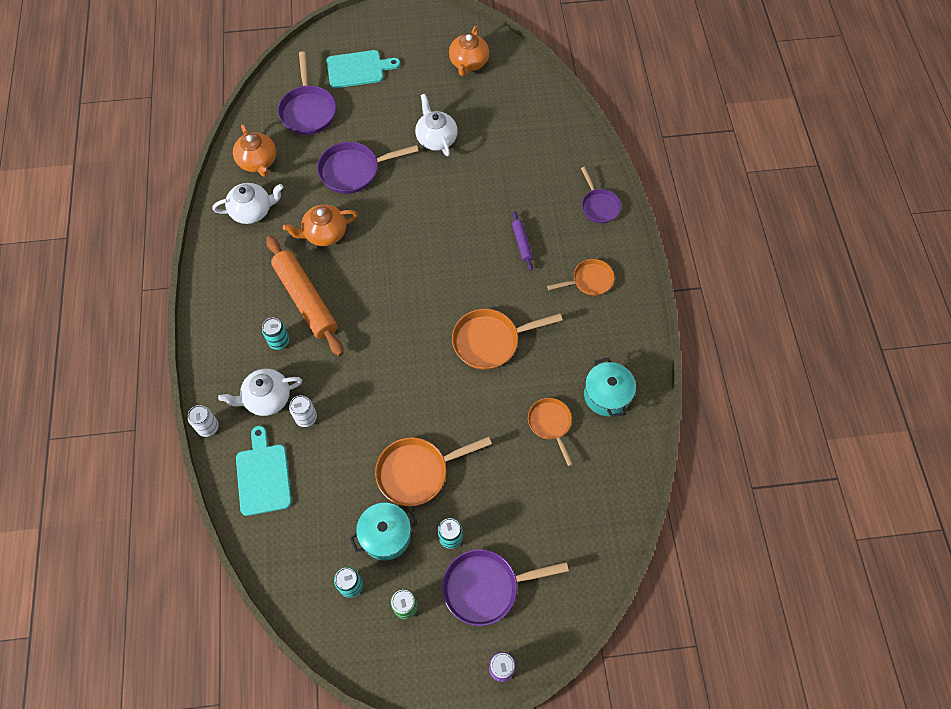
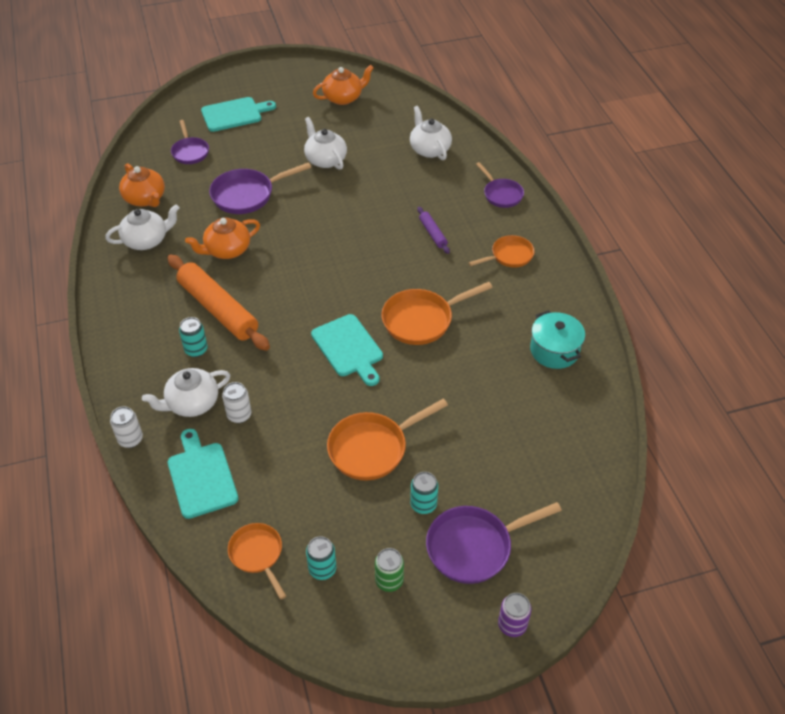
camera: 10 degrees left, 15 degrees down
(308, 110) = (190, 152): purple pan -> purple pan, size x0.64
(386, 535) = (351, 514): turquoise pot -> none
(417, 362) = (348, 348): none -> turquoise cutting board
(468, 63) = (343, 98): orange teapot -> orange teapot turned 120 degrees counterclockwise
(540, 140) = (429, 149): none -> white teapot
(550, 424) = (503, 384): orange pan -> orange pan (257, 554)

